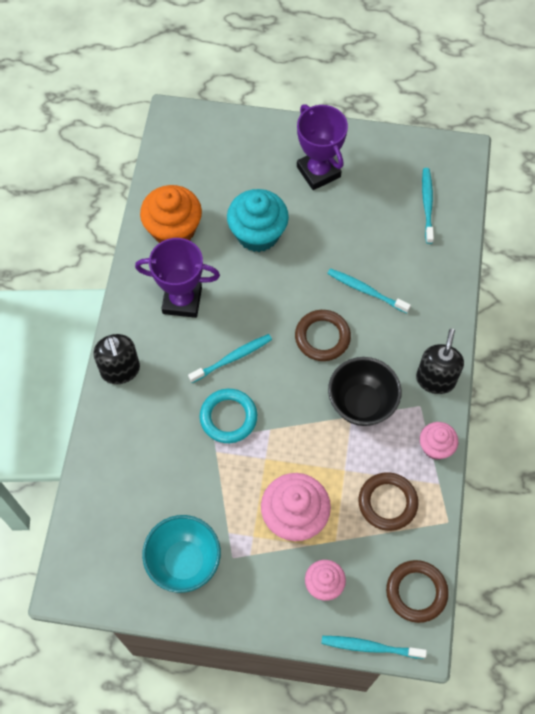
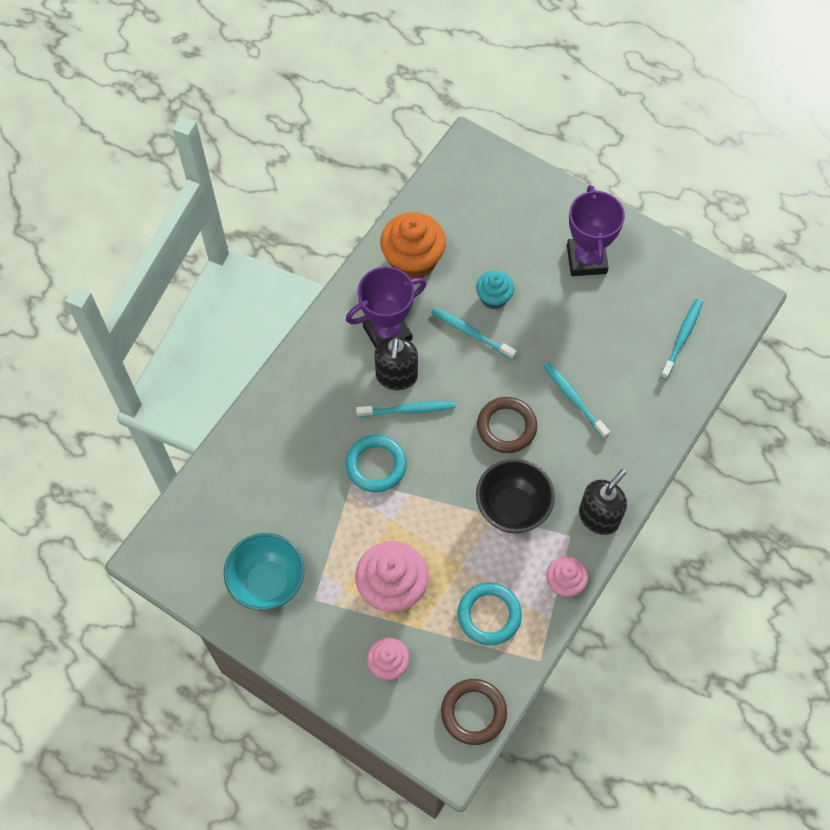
camera: 25 degrees right, 0 degrees up
(120, 370) = (296, 376): black soap dispenser -> black soap dispenser (396, 376)
(182, 300) = (387, 333): purple trophy -> purple trophy turned 60 degrees counterclockwise
(258, 234) = (494, 298): turquoise cupcake -> turquoise cupcake, size x0.58
(369, 647) = (402, 742): turquoise toothbrush -> turquoise toothbrush (470, 333)
(387, 502) = (489, 615): brown ring -> turquoise ring

